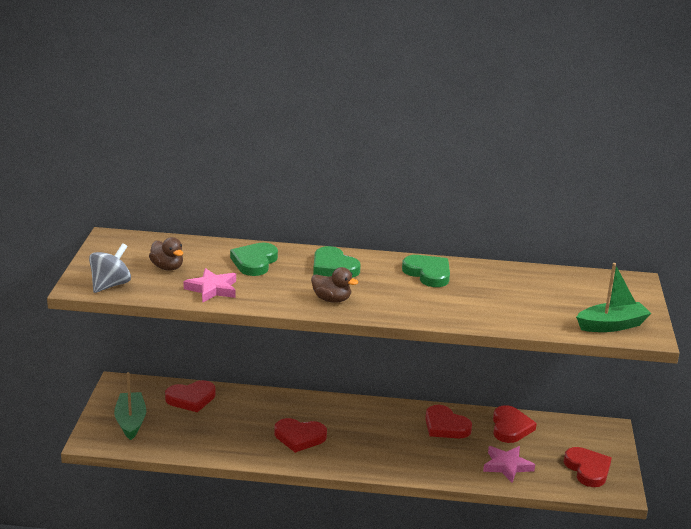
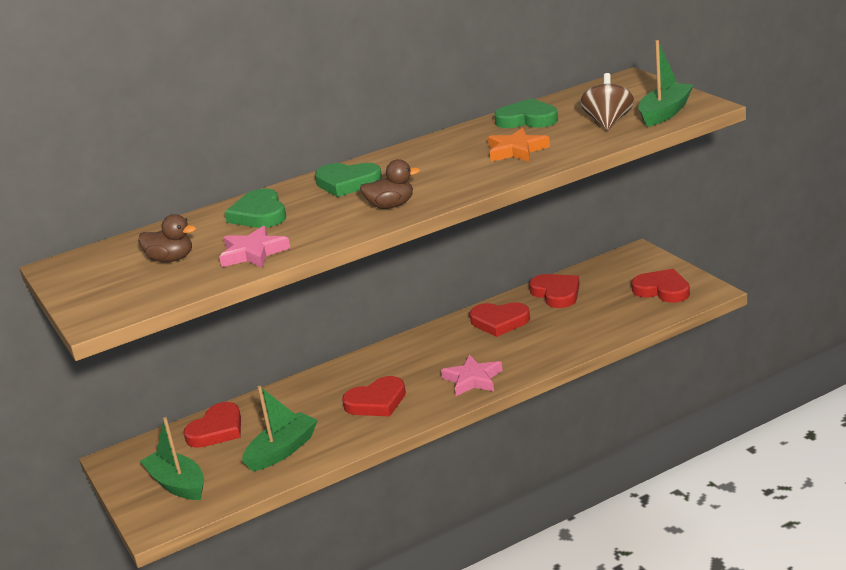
camera: 30 degrees left, 0 degrees up
(110, 285) = (131, 301): grey spinning top -> none
(208, 436) = (282, 451): none -> green boat
(428, 273) = (445, 149): green heart -> green heart (527, 119)
(468, 300) = (516, 150): none -> orange star
(507, 466) = (595, 322): pink star -> pink star (473, 379)
(561, 311) = (608, 122): none -> brown spinning top

